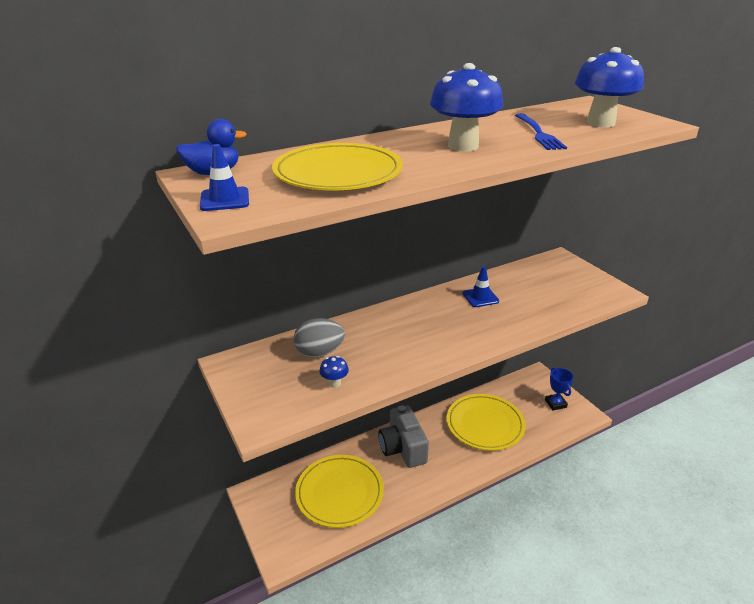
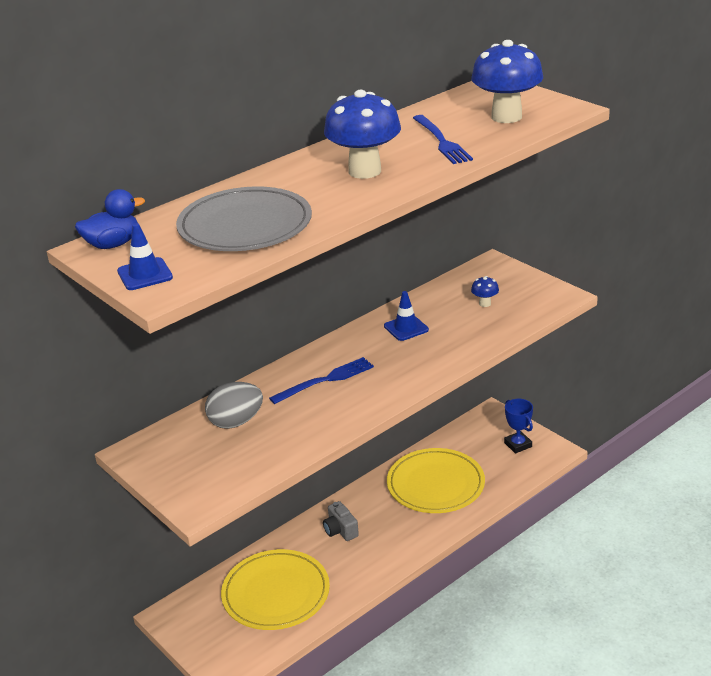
camera: 10 degrees left, 0 degrees up
(334, 383) = (264, 451): blue mushroom -> blue mushroom (485, 303)
(338, 173) = (245, 226): yellow plate -> grey plate
(403, 448) = (340, 530): grey camera -> grey camera, size x0.54
(404, 329) = (326, 380): none -> blue fork

